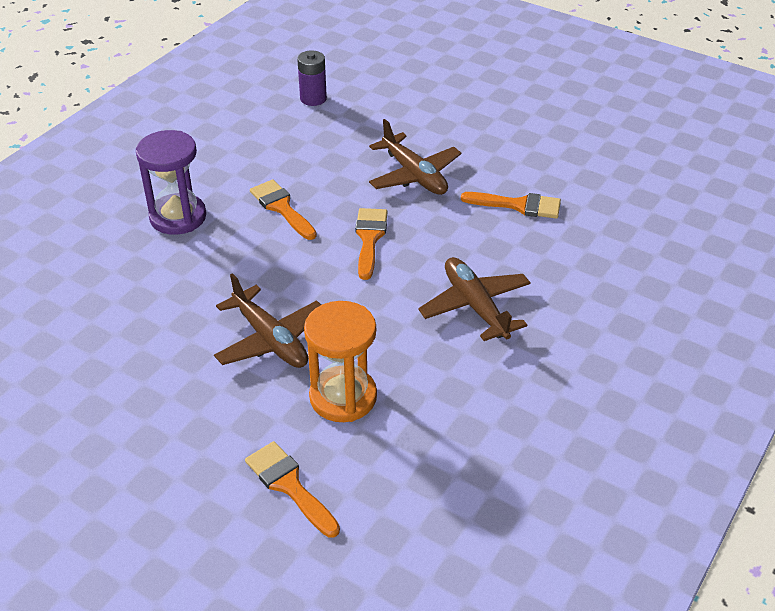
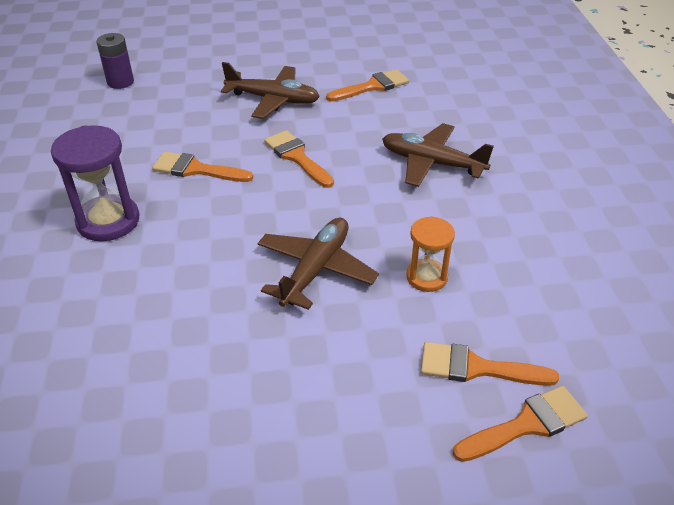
camera: 40 degrees left, 0 degrees up
(270, 339) = (315, 269): brown plane -> brown plane turned 75 degrees counterclockwise
(271, 547) = (527, 424): none -> orange brush
(343, 397) = (426, 277): orange hourglass -> orange hourglass, size x0.62

